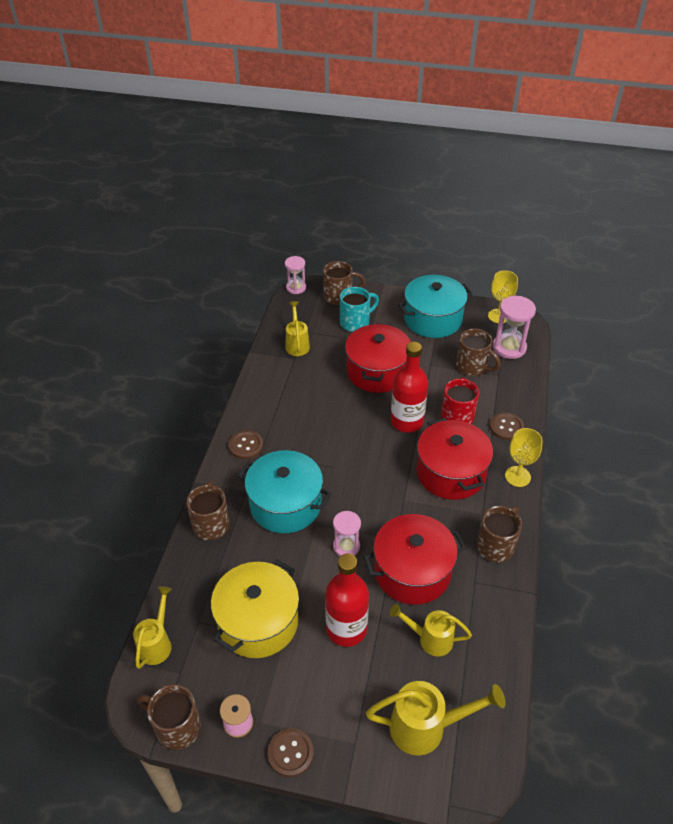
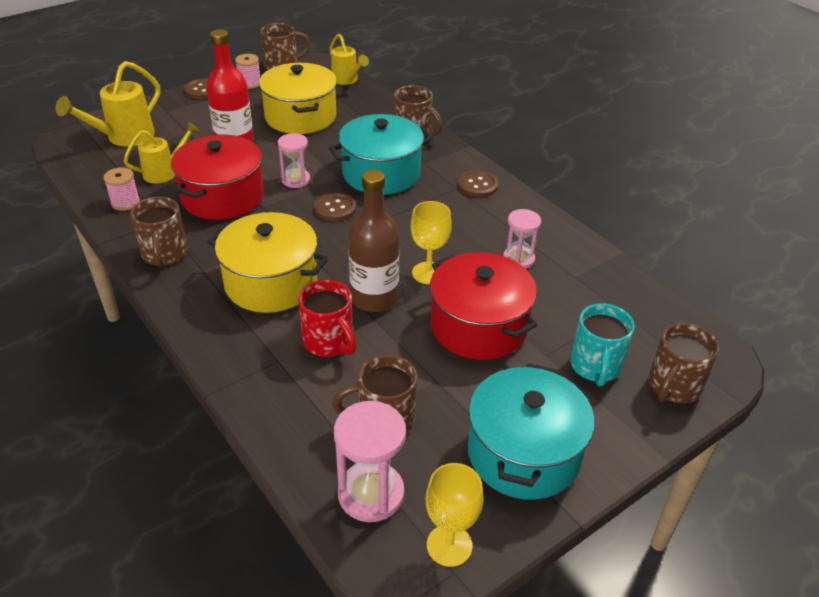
camera: 130 degrees right, 5 degrees down
(296, 288) = (732, 356): pink hourglass -> pink hourglass (518, 259)
(297, 344) = (600, 292): yellow watering can -> none
(407, 421) = (374, 298): red bottle -> brown bottle
(451, 473) = (271, 282): red pot -> yellow pot
(486, 625) = (125, 202): none -> pink spool
(506, 427) = (259, 369): brown button -> brown button (335, 208)
(517, 476) = (196, 325): yellow goblet -> yellow goblet (428, 273)

